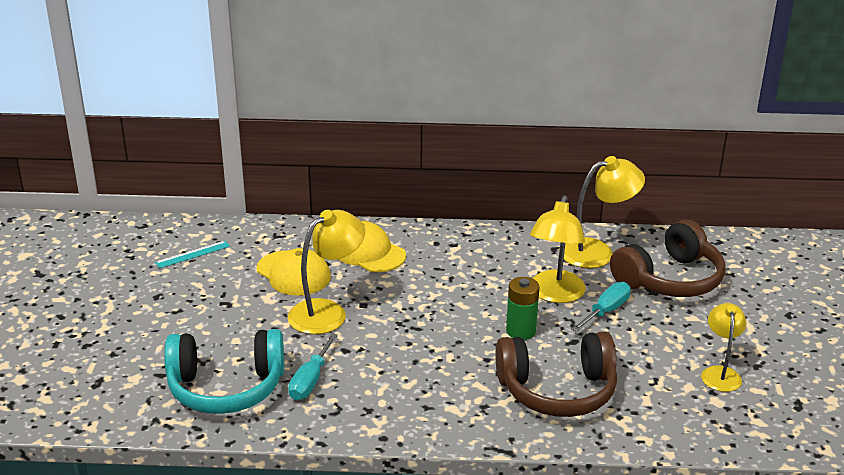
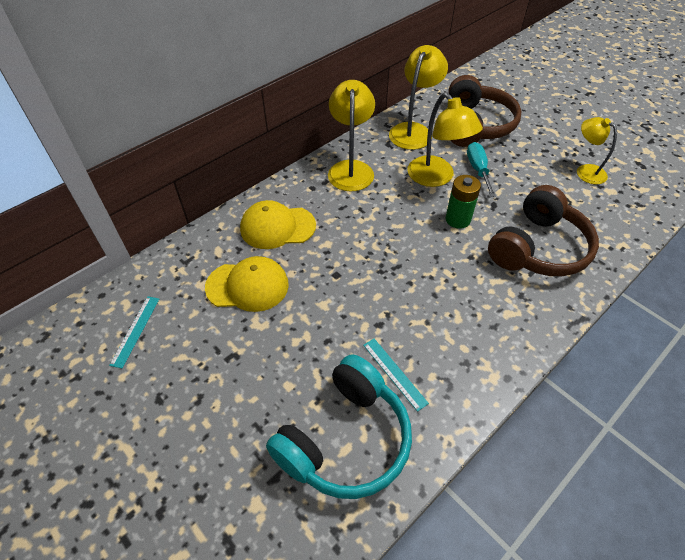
camera: 45 degrees left, 20 degrees up
(310, 380) = (394, 373): turquoise screwdriver -> turquoise ruler
(327, 312) = (320, 301): yellow lamp -> yellow lamp (351, 169)

